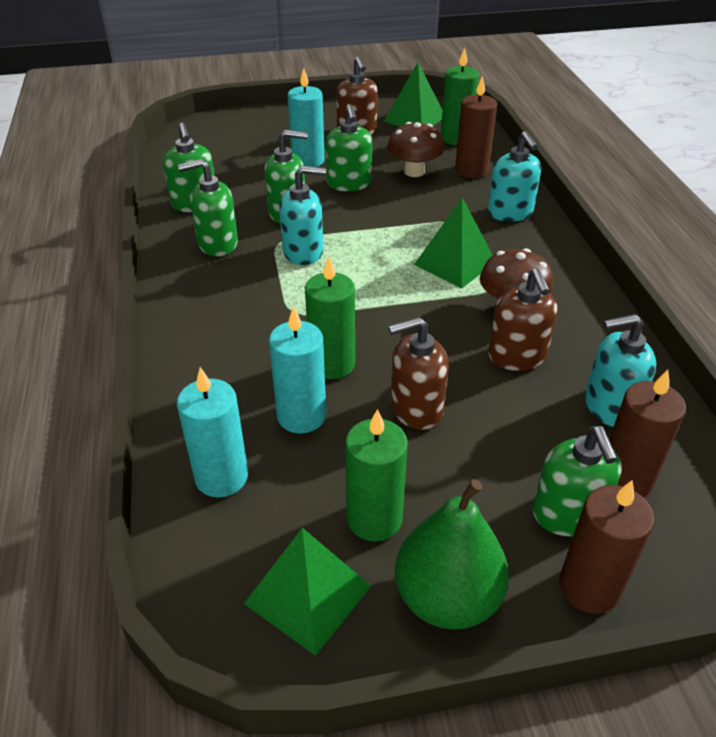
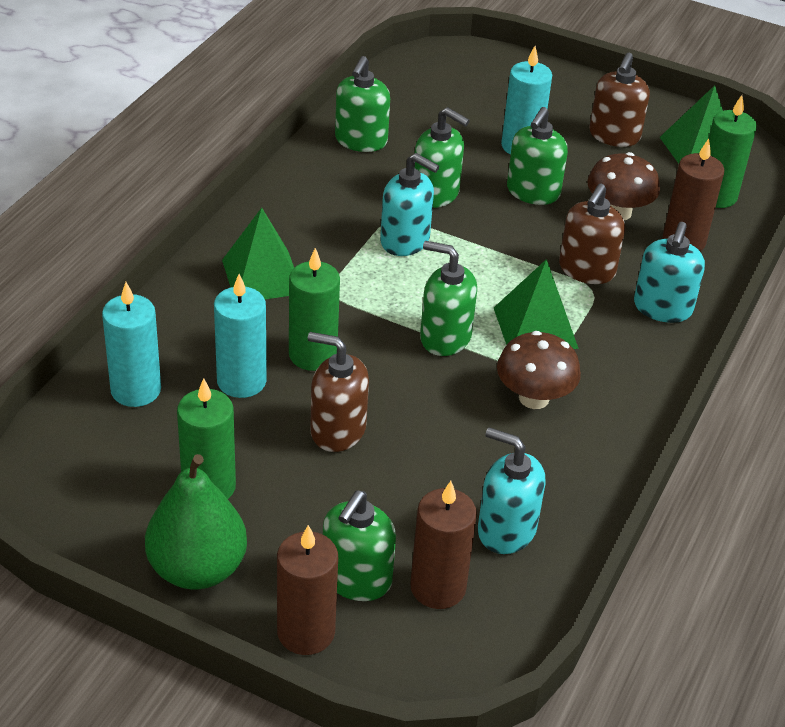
camera: 35 degrees right, 0 degrees up
(217, 243) = (338, 192): green soap dispenser -> green soap dispenser (445, 337)
(308, 595) = (108, 504): green pyramid -> green pyramid (262, 276)
(517, 356) = (480, 442): brown soap dispenser -> brown soap dispenser (586, 270)

